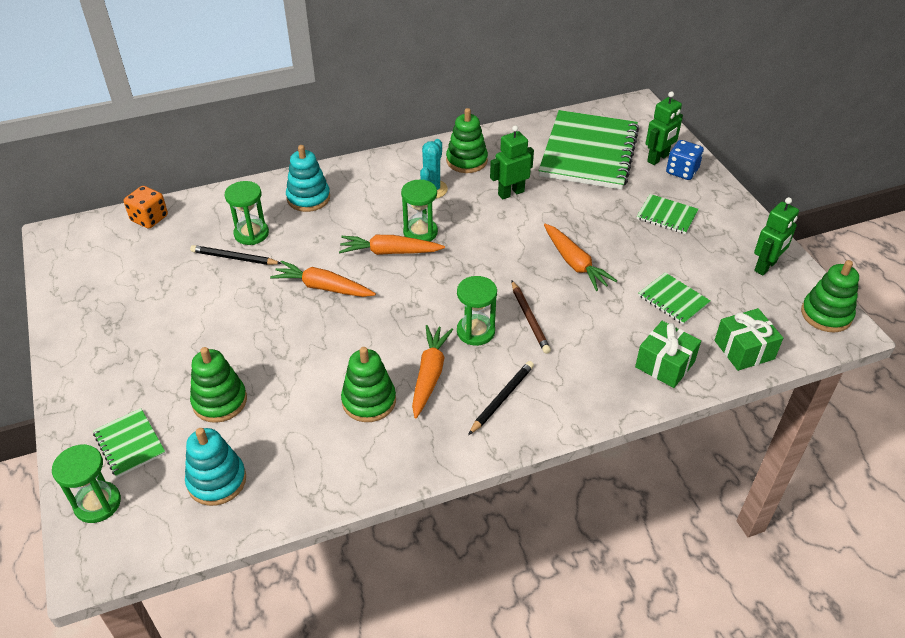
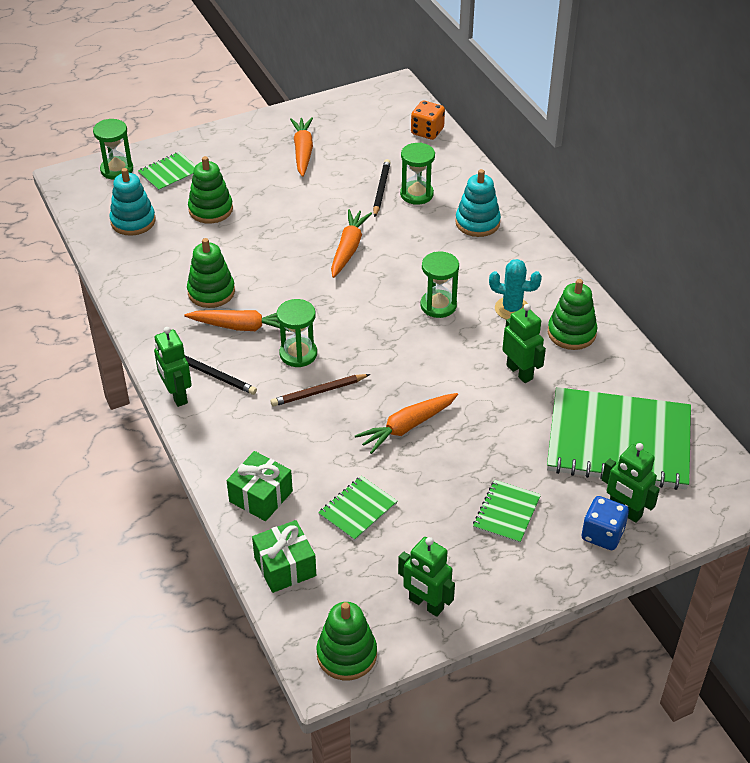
camera: 85 degrees right, 0 degrees up
(390, 252) = (404, 287): orange carrot -> orange carrot (303, 152)
(530, 431) = (176, 395): none -> green robot

